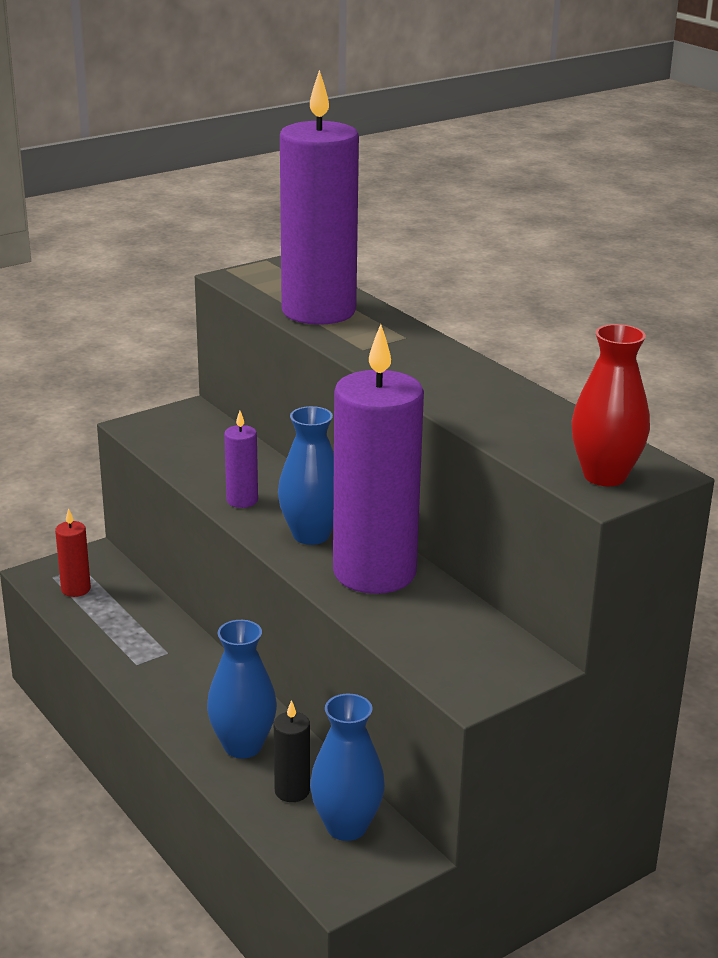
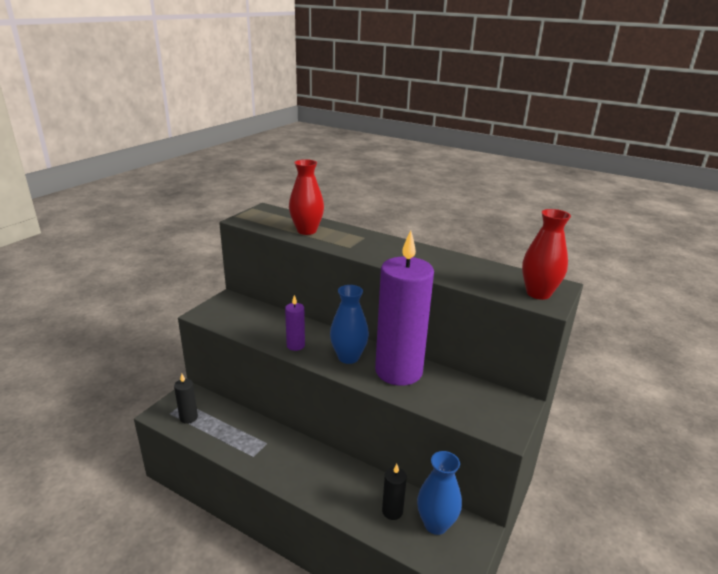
camera: 25 degrees left, 0 degrees up
(76, 589) = (188, 417): red candle -> black candle
(243, 746) = (347, 491): blue vase -> none
(318, 311) = (306, 231): purple candle -> red vase

